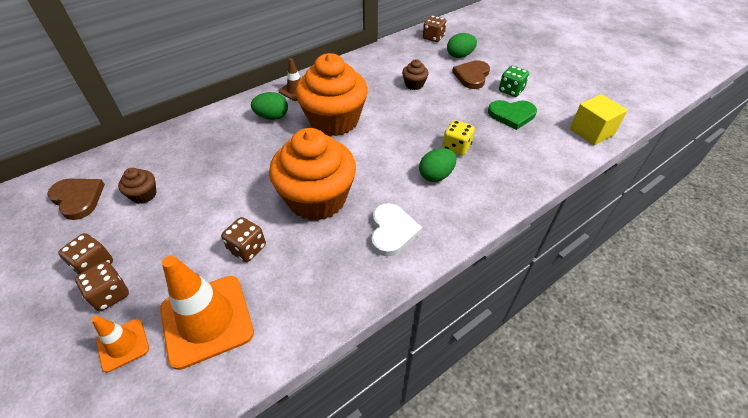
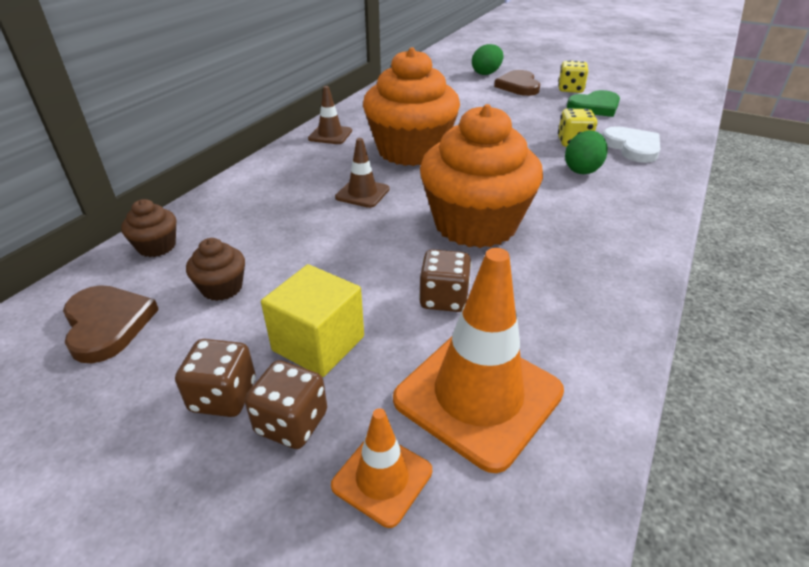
camera: 25 degrees left, 10 degrees down
(78, 198) = (107, 324): brown heart -> brown heart turned 45 degrees clockwise
(272, 117) = (327, 164): green egg -> none
(272, 149) = (362, 193): none -> brown traffic cone
(392, 231) = (597, 229): white heart -> white heart (632, 147)
(414, 84) = (466, 103): brown cupcake -> brown cupcake (157, 246)
(433, 38) = (441, 64): brown dice -> none
(511, 90) = (570, 89): green dice -> yellow dice
(591, 132) = (681, 104): yellow cube -> yellow cube (318, 343)

